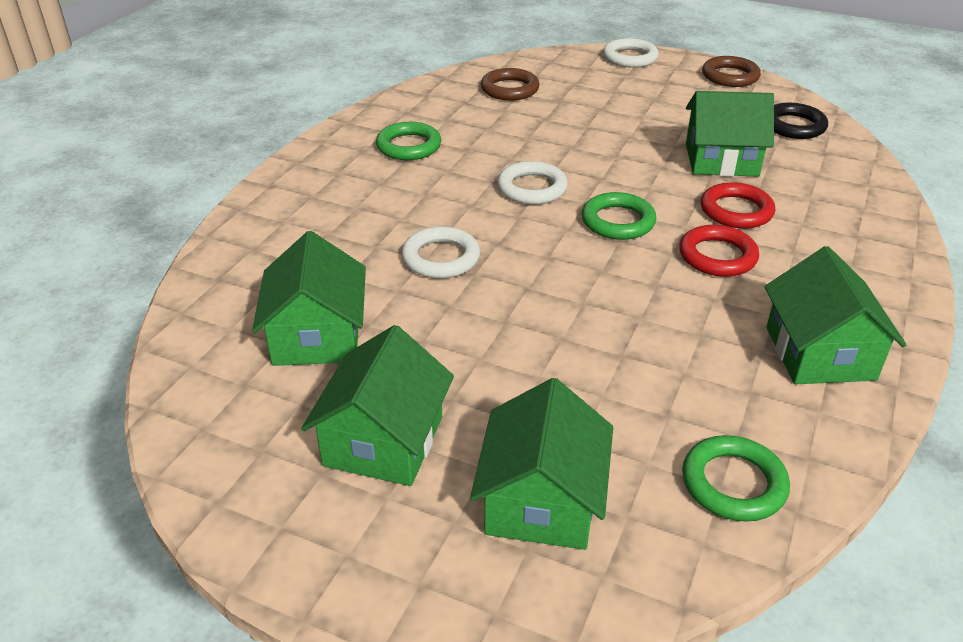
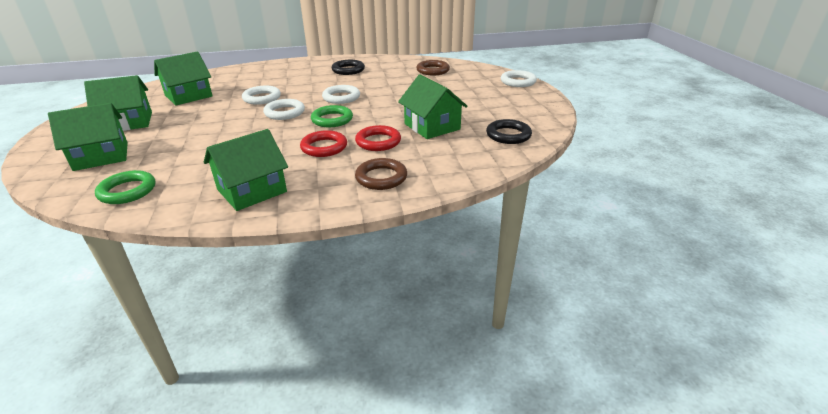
camera: 55 degrees right, 5 degrees down
(409, 146) = (348, 70): green ring -> black ring
(540, 253) = (284, 112): none -> white ring
(730, 76) = (544, 107): brown ring -> brown ring (381, 178)

